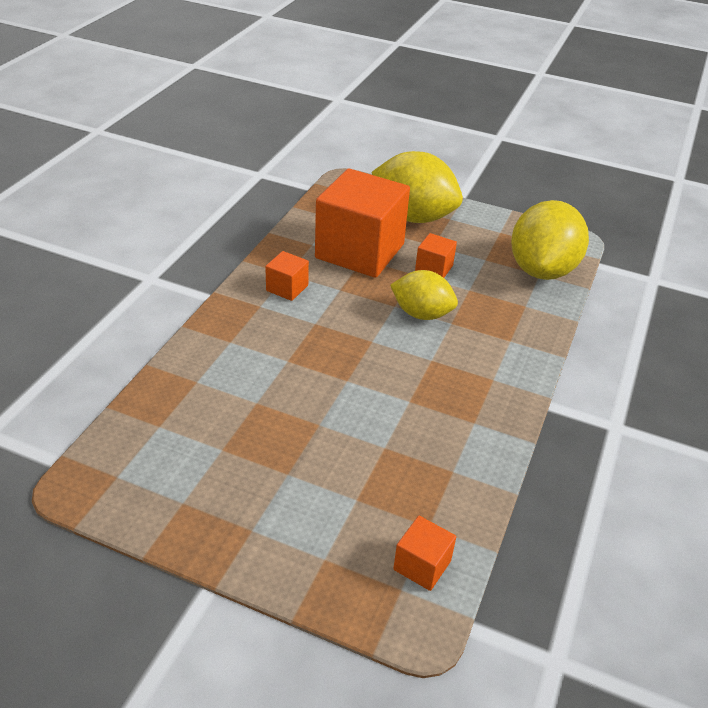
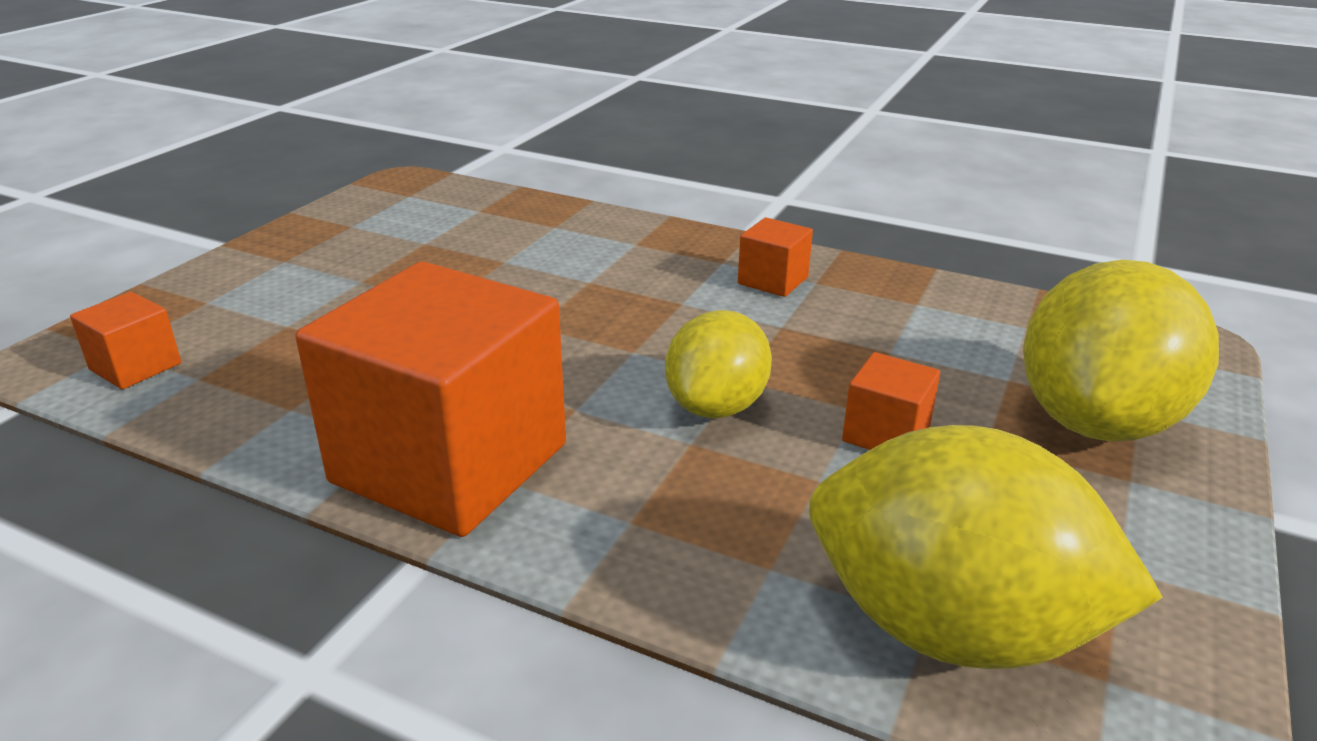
camera: 95 degrees right, 10 degrees down
(360, 251) = (915, 348): orange cube -> orange cube (450, 463)

